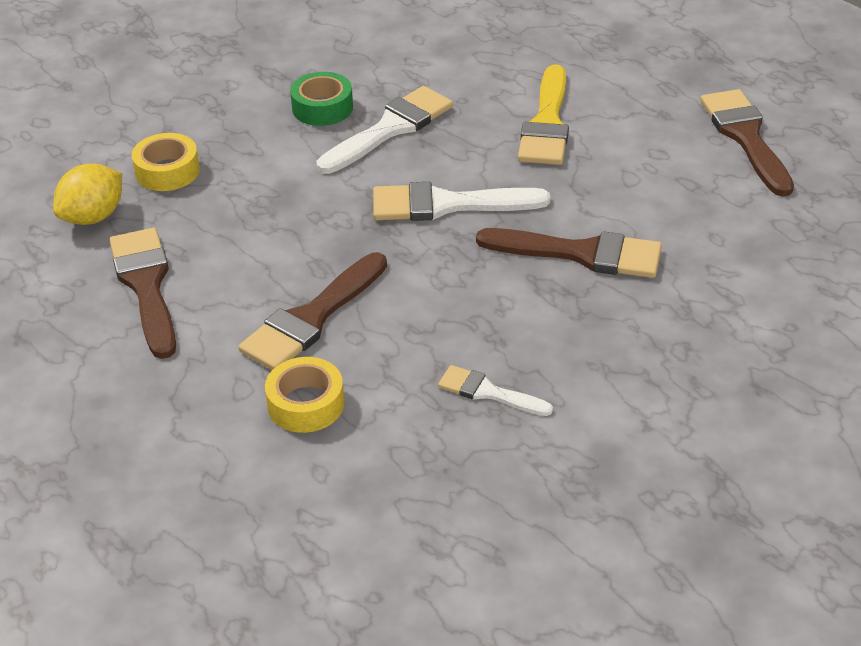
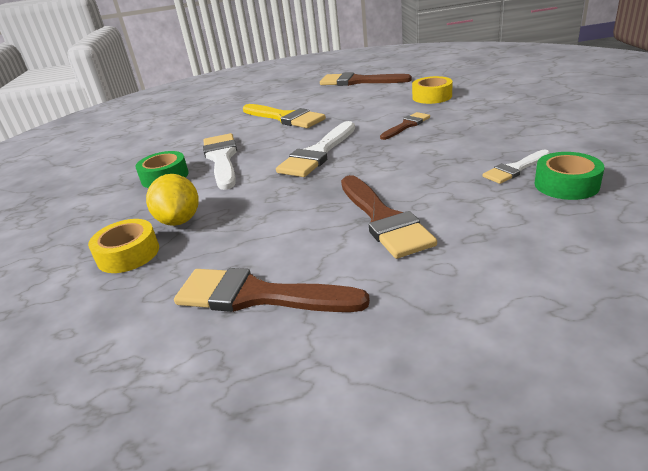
camera: 55 degrees left, 10 degrees down
(93, 217) = (125, 309): yellow lemon -> yellow lemon (179, 220)
(306, 404) = (484, 239): yellow tape -> yellow tape (432, 96)
(465, 444) = (566, 184): none -> green tape
(581, 254) = (406, 125): brown brush -> brown brush, size x0.58

